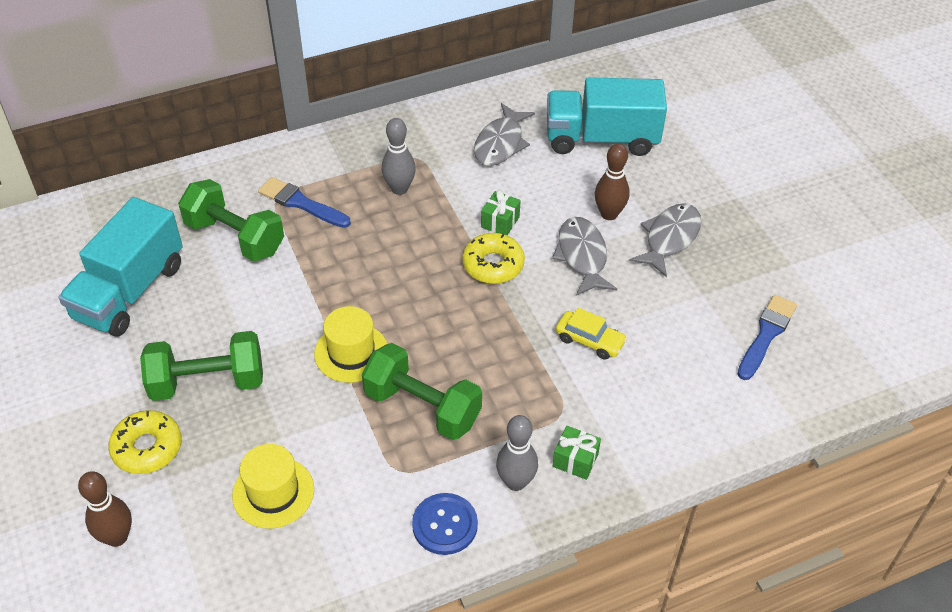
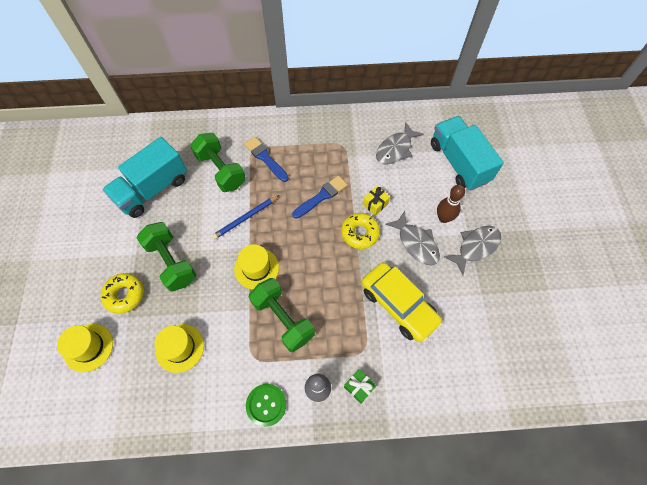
camera: 20 degrees right, 15 degrees up
(117, 537) = (88, 347): brown bowling pin -> yellow hat
(207, 382) = (171, 262): green dumbbell -> green dumbbell turned 45 degrees clockwise
(304, 291) = (245, 218): none -> blue pencil
(399, 189) = (324, 164): grey bowling pin -> none
(445, 525) = (266, 405): blue button -> green button
(500, 222) = (375, 204): green gift -> yellow gift
(582, 256) = (416, 243): grey fish -> grey fish turned 135 degrees clockwise
(590, 340) = (399, 305): yellow car -> yellow car, size x1.93
(601, 139) = (458, 163): turquoise truck -> turquoise truck turned 45 degrees clockwise
(766, 334) = (512, 337): blue brush -> blue brush (321, 196)

